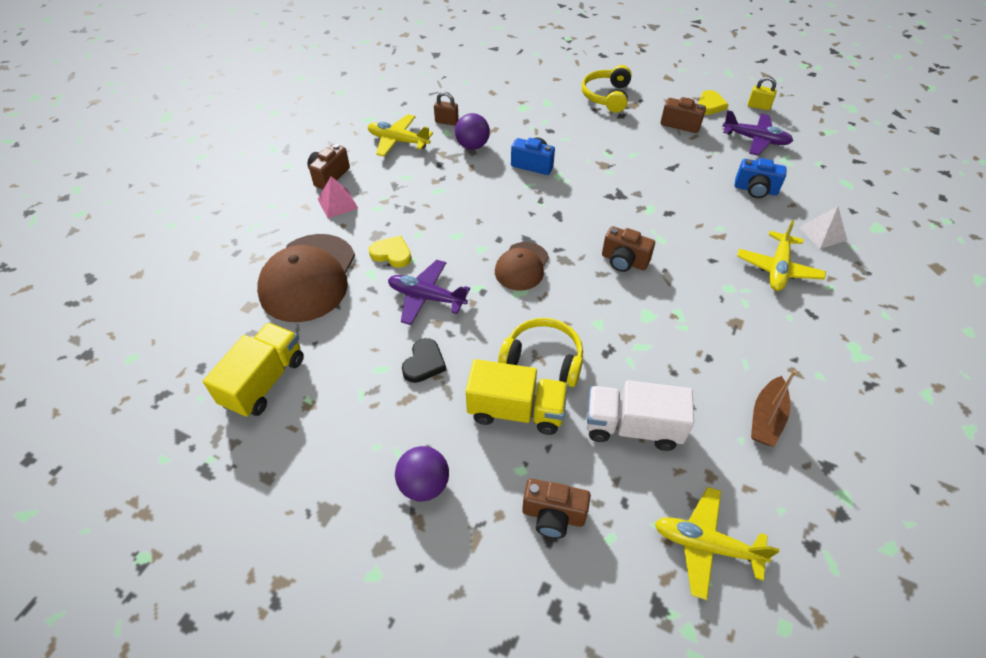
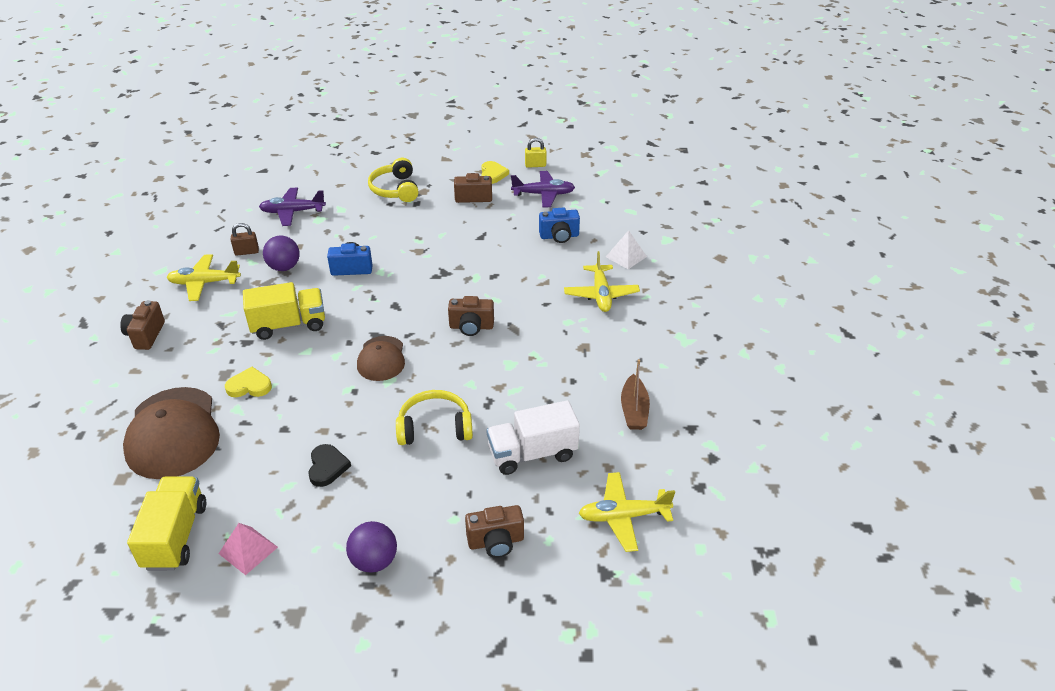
camera: 25 degrees left, 10 degrees down
(337, 203) = (169, 358): pink pyramid -> pink pyramid (248, 550)
(426, 297) = (303, 412): purple plane -> purple plane (292, 212)
(516, 411) = (429, 475): yellow truck -> yellow truck (289, 325)

